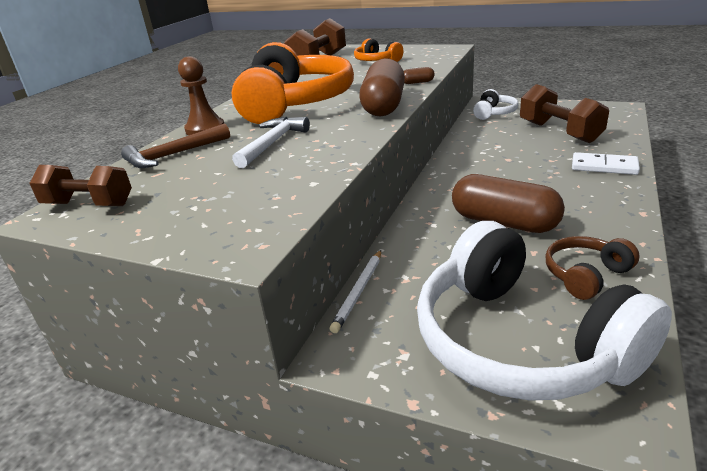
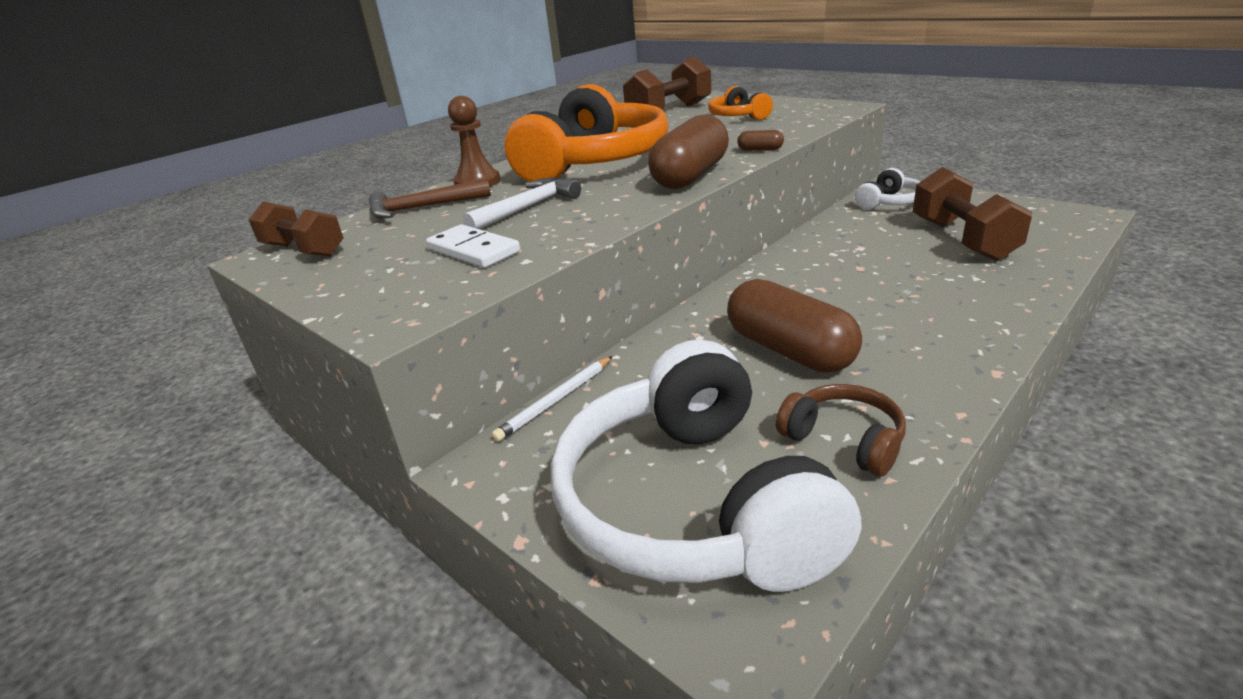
camera: 20 degrees right, 0 degrees up
(585, 275) = (844, 440): brown headphones -> brown headphones turned 60 degrees clockwise
(604, 166) = (990, 297): white domino -> white domino (473, 250)

